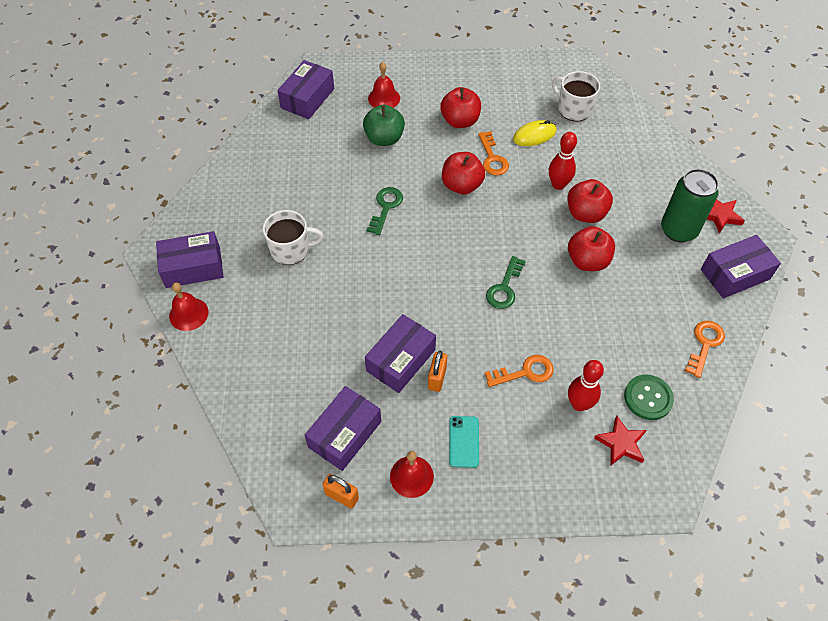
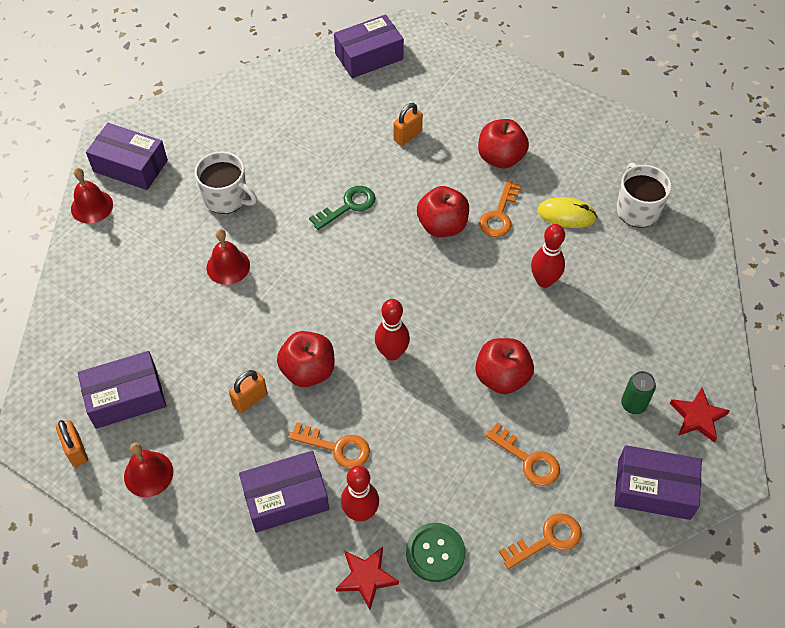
camera: 35 degrees right, 0 degrees up
(384, 98) = (444, 94): red bell -> red bell (228, 266)
(384, 138) = (407, 136): green apple -> orange padlock
(401, 360) = (232, 362): purple box -> purple box (286, 498)
(464, 441) = (221, 474): turquoise phone -> none
(504, 288) = (392, 353): green key -> red bowling pin
(586, 213) = (546, 327): red apple -> red apple (308, 371)
(649, 302) = (528, 459): none -> orange key
(678, 230) = (633, 404): green can -> green can, size x0.53

